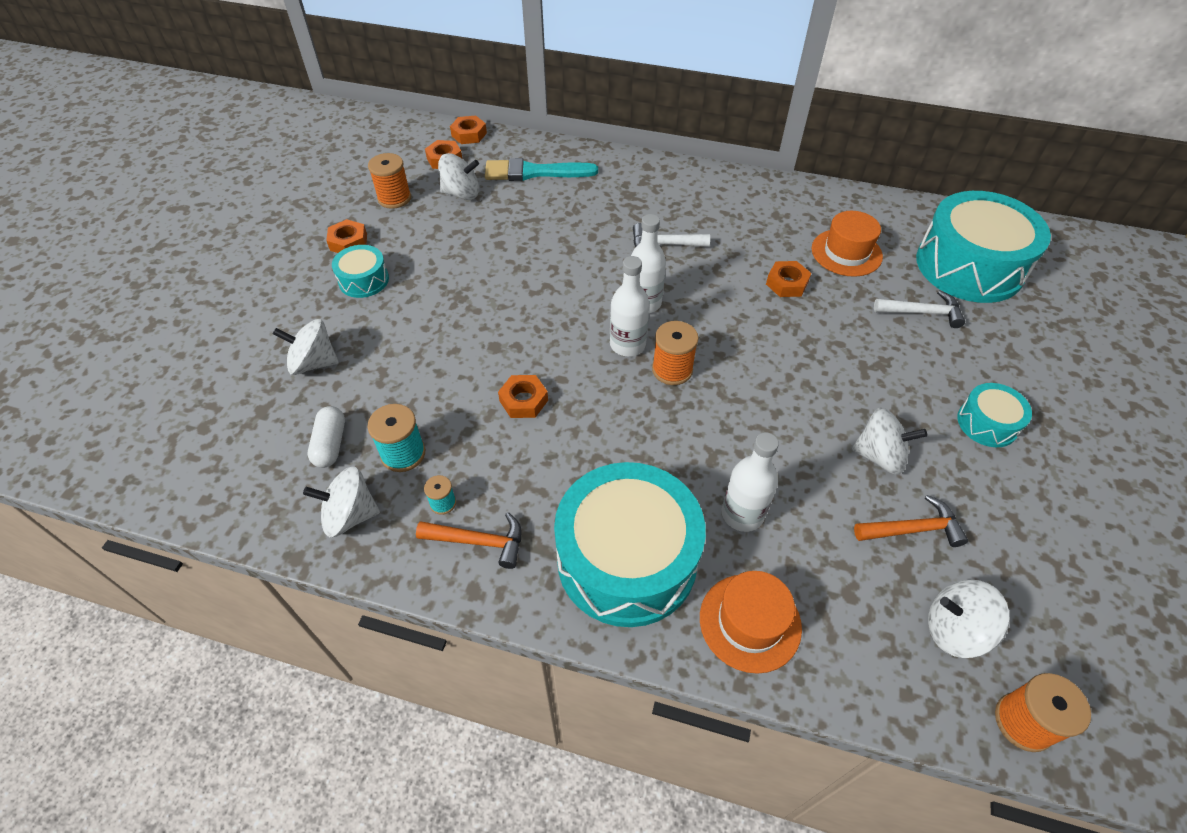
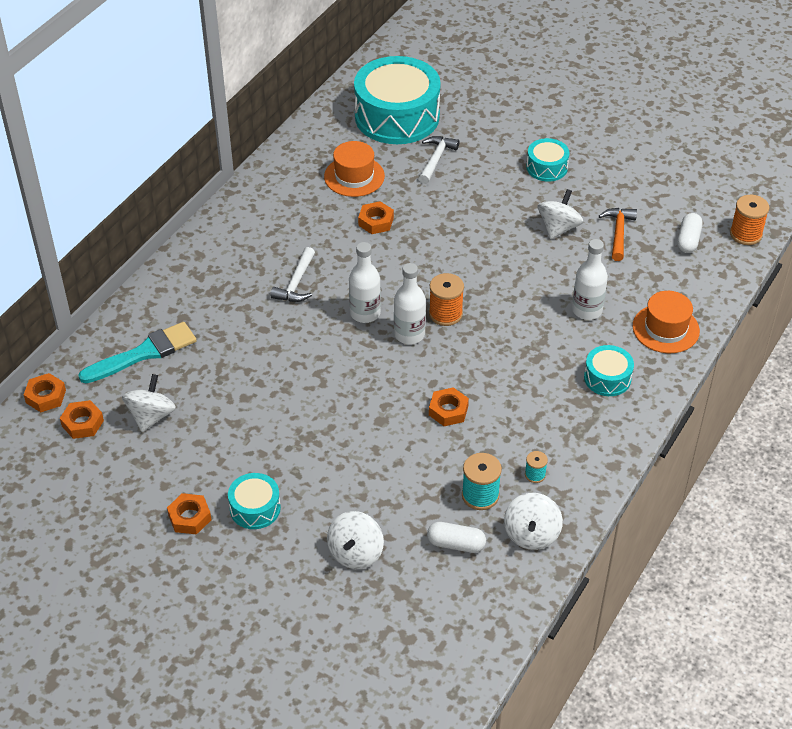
camera: 75 degrees left, 5 degrees down
(394, 198) = (132, 473): orange spool -> none
(479, 541) = (574, 457): orange hammer -> none
(534, 172) = (144, 353): turquoise brush -> turquoise brush turned 135 degrees counterclockwise
(627, 559) = (607, 378): turquoise drum -> turquoise drum, size x0.47
(954, 629) = (688, 240): white spinning top -> white capsule

